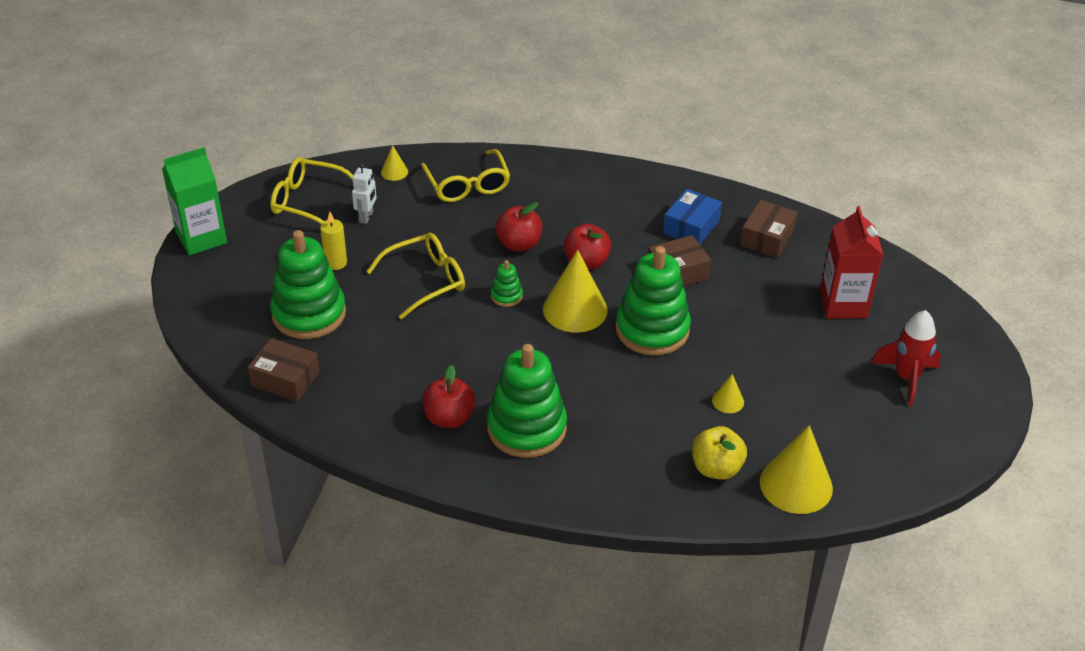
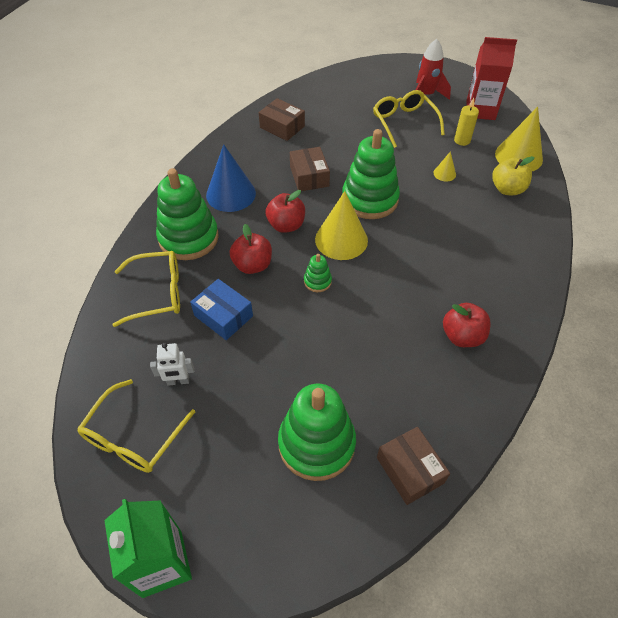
camera: 80 degrees left, 10 degrees up
(285, 379) = (410, 470): brown box -> brown box turned 60 degrees counterclockwise
(335, 263) = (243, 414): yellow candle -> yellow candle (462, 140)
(366, 217) = (178, 381): white robot -> white robot turned 150 degrees clockwise
(394, 172) = (114, 351): yellow cone -> none
(426, 280) = (286, 338): yellow glasses -> yellow glasses (404, 122)
(526, 428) = (472, 286): green stacking toy -> green stacking toy (188, 238)
(625, 212) = (231, 194): none -> blue cone
(691, 227) = (259, 161): blue box -> blue box (223, 316)
(843, 304) = (356, 106): red carton -> red carton (480, 110)

